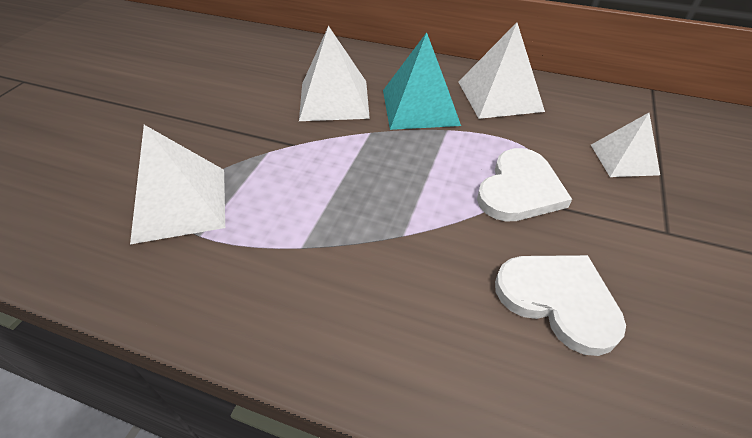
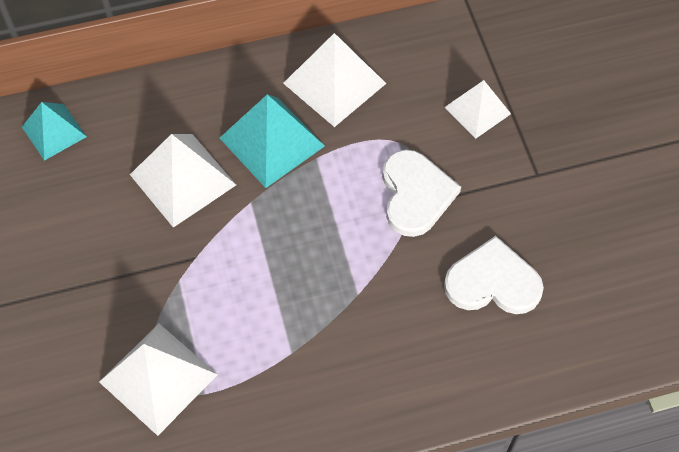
camera: 35 degrees left, 15 degrees up
(281, 48) = (54, 131): none -> turquoise pyramid

